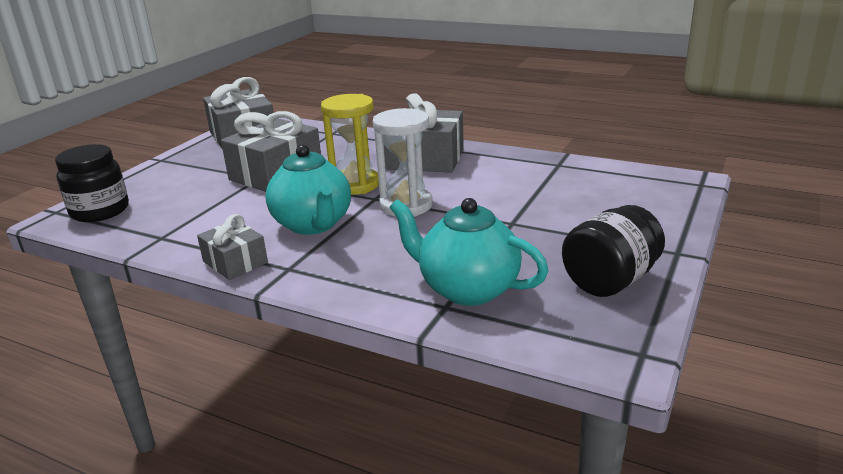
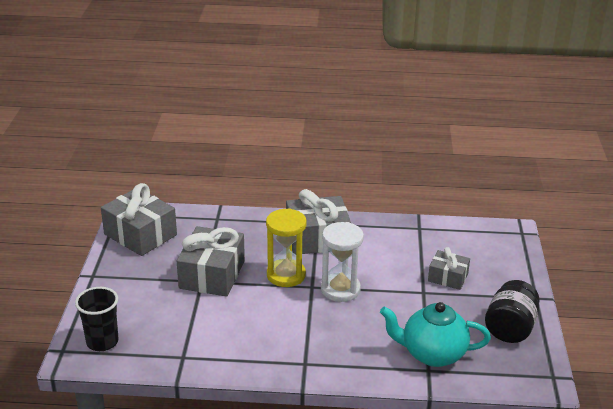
camera: 25 degrees left, 5 degrees up
(100, 211) = (102, 342): black jar -> black cup
(235, 262) = (262, 367): grey gift -> grey gift (448, 277)
(313, 225) = (288, 321): turquoise teapot -> none

